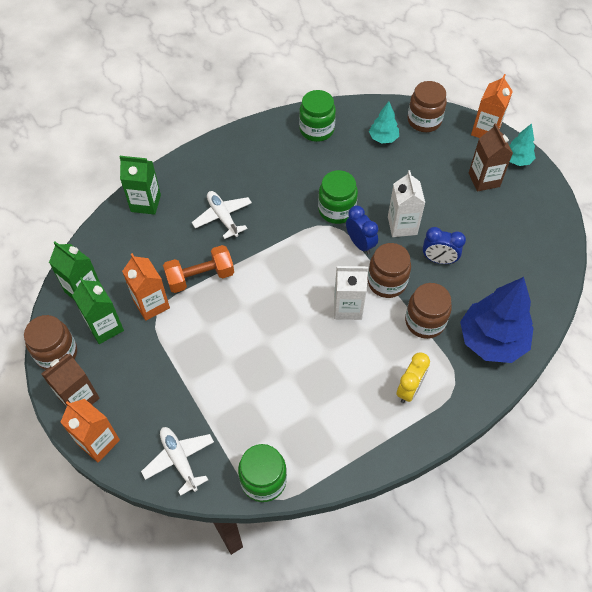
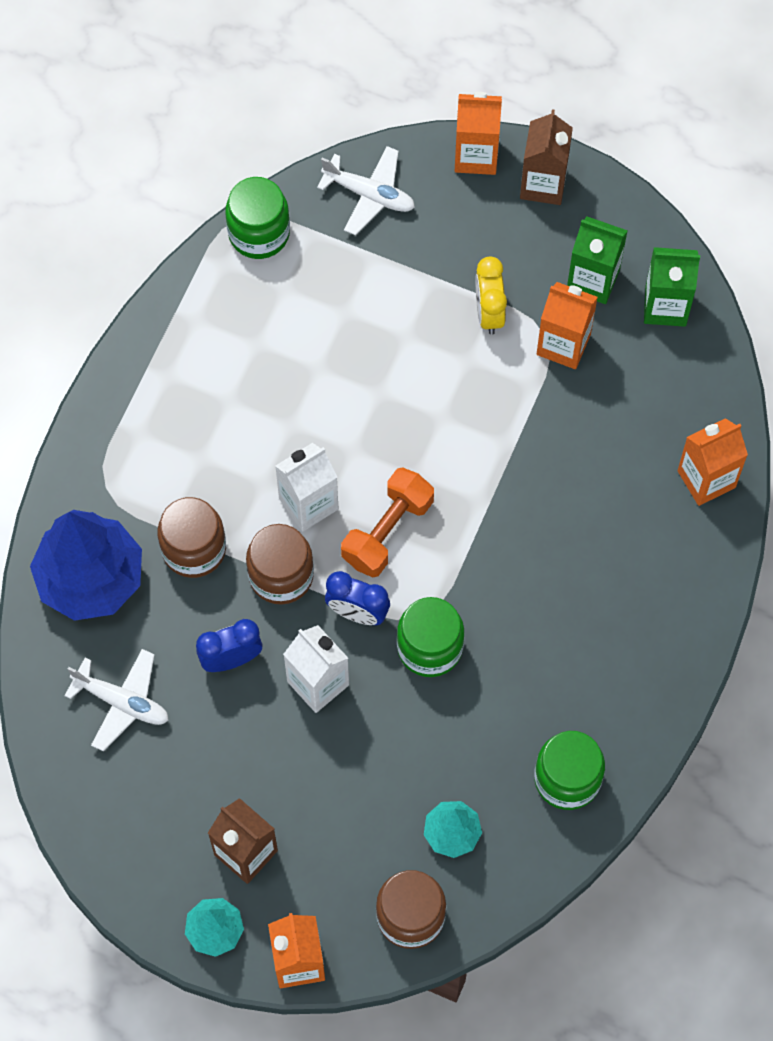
camera: 145 degrees right, 10 degrees up
(57, 353) = (619, 213): brown jar -> none
(145, 203) = (706, 479): green carton -> orange carton
(200, 277) = (534, 421): orange dumbbell -> orange dumbbell (387, 531)
(223, 217) = (580, 528): white plane -> white plane (122, 702)
(409, 389) = (158, 443): yellow clock -> yellow clock (489, 312)

